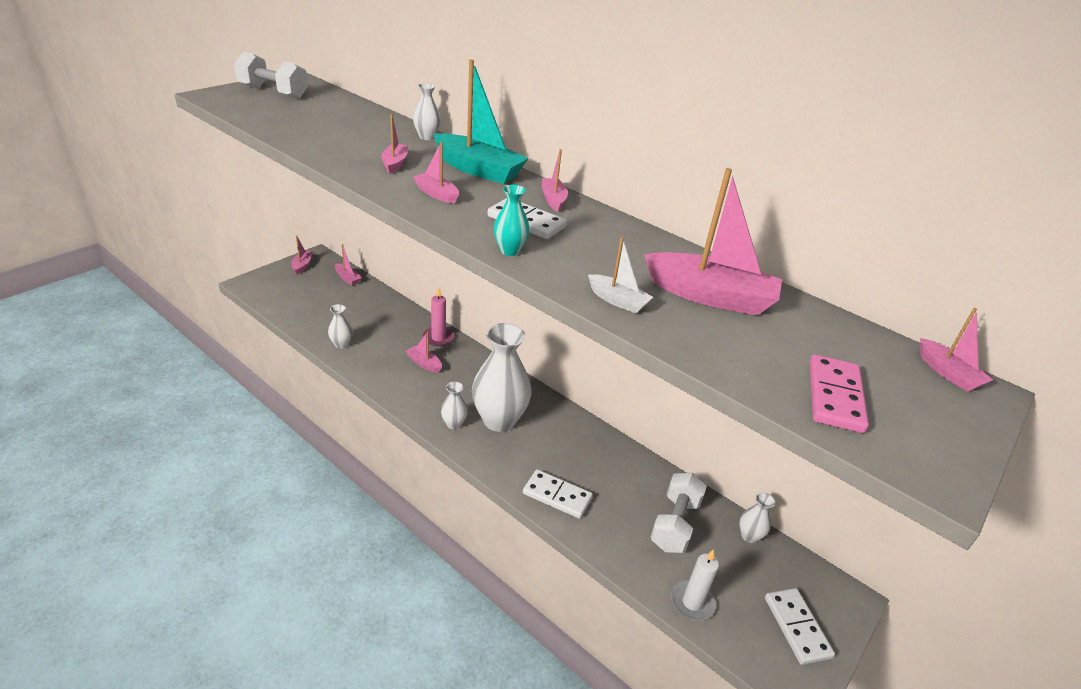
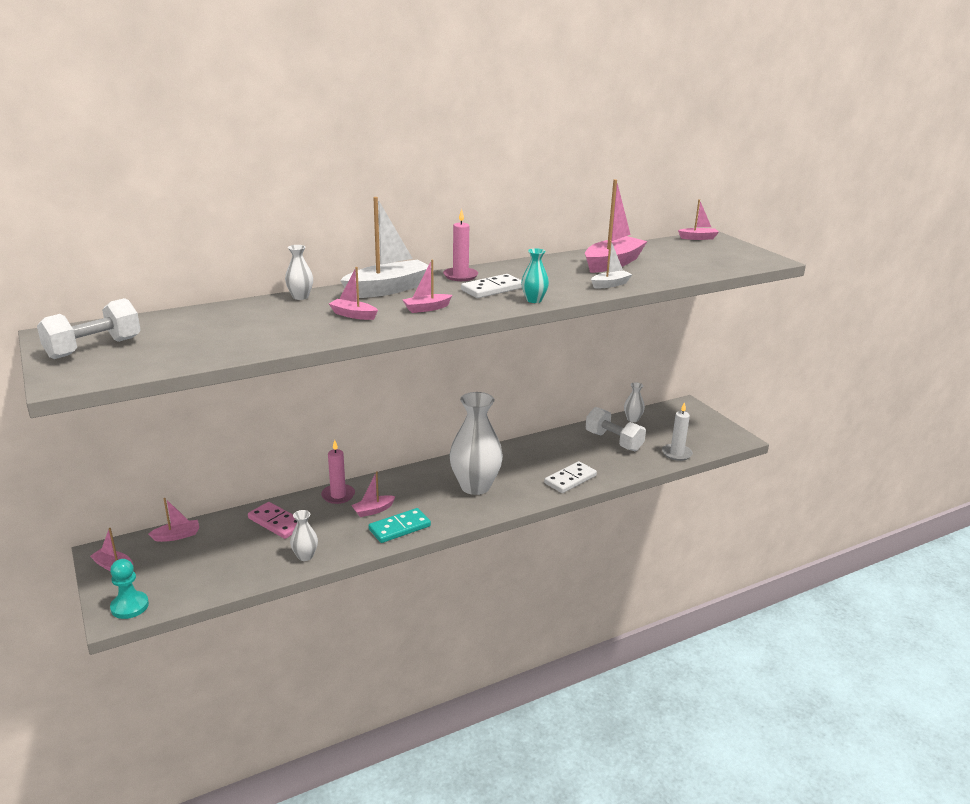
camera: 65 degrees left, 10 degrees down
(259, 285) = (130, 606): none -> turquoise pawn
(403, 386) = (399, 528): none -> turquoise domino
(454, 424) = (467, 509): white vase -> none
(478, 170) = (388, 289): turquoise boat -> white boat
(553, 200) = (460, 276): pink boat -> pink candle
(797, 627) = (702, 426): white domino -> none
(835, 396) = (713, 262): pink domino -> pink domino (277, 522)

